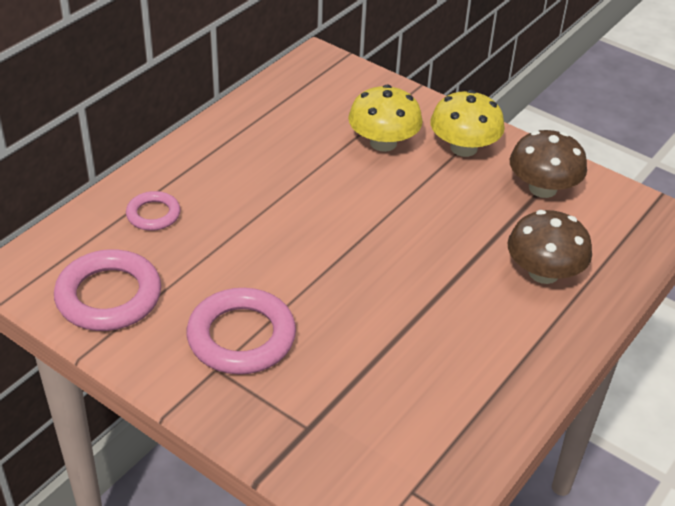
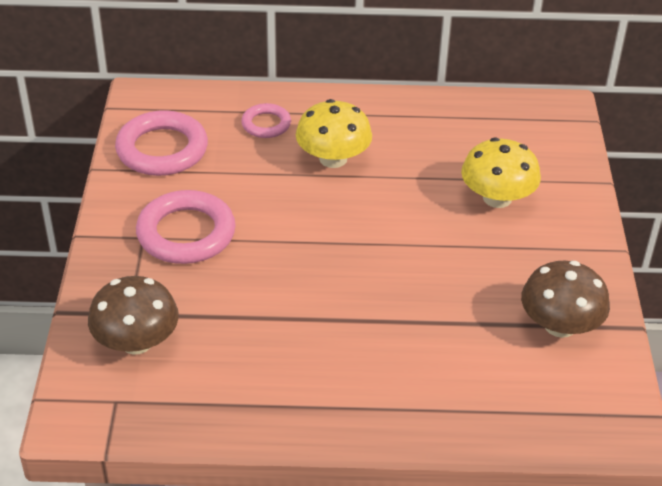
camera: 55 degrees right, 0 degrees up
(463, 148) = (553, 249): yellow mushroom -> yellow mushroom (333, 158)
(543, 272) = (443, 374): brown mushroom -> brown mushroom (136, 342)

